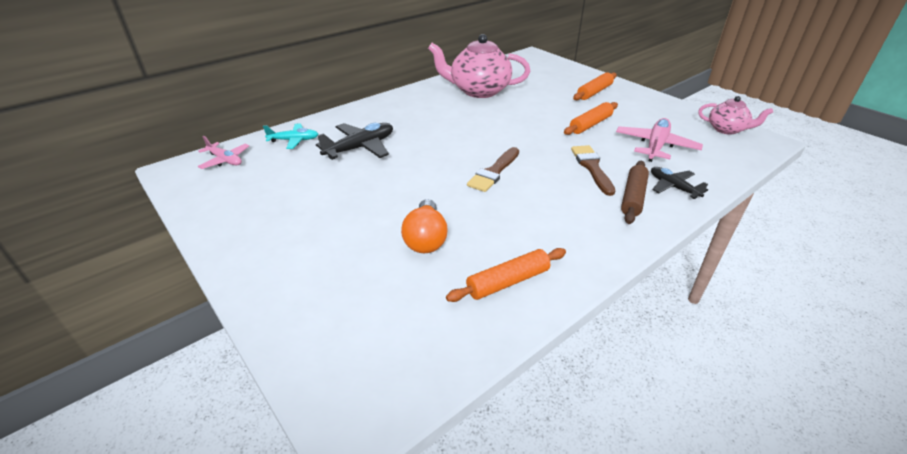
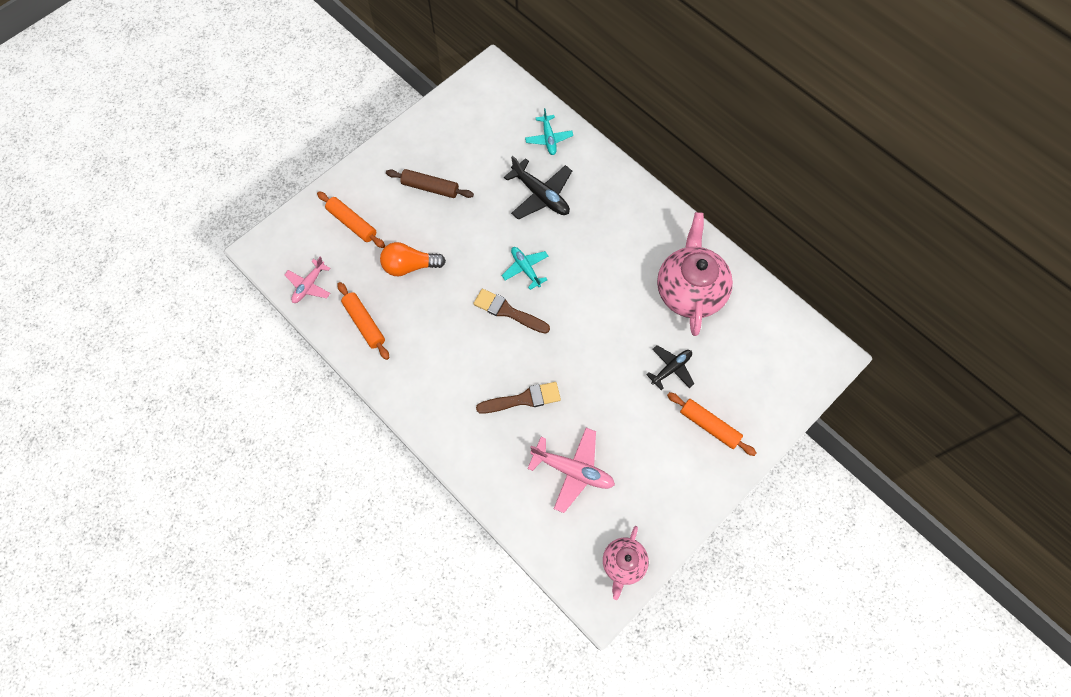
camera: 85 degrees right, 30 degrees up
(225, 160) = (509, 99): pink plane -> pink plane (309, 285)
(445, 160) = (525, 269): none -> turquoise plane
(590, 124) = (616, 409): orange rolling pin -> orange rolling pin (352, 223)
(633, 197) = (474, 428): brown rolling pin -> brown rolling pin (430, 187)
(673, 187) = (493, 469): black plane -> black plane (671, 369)

